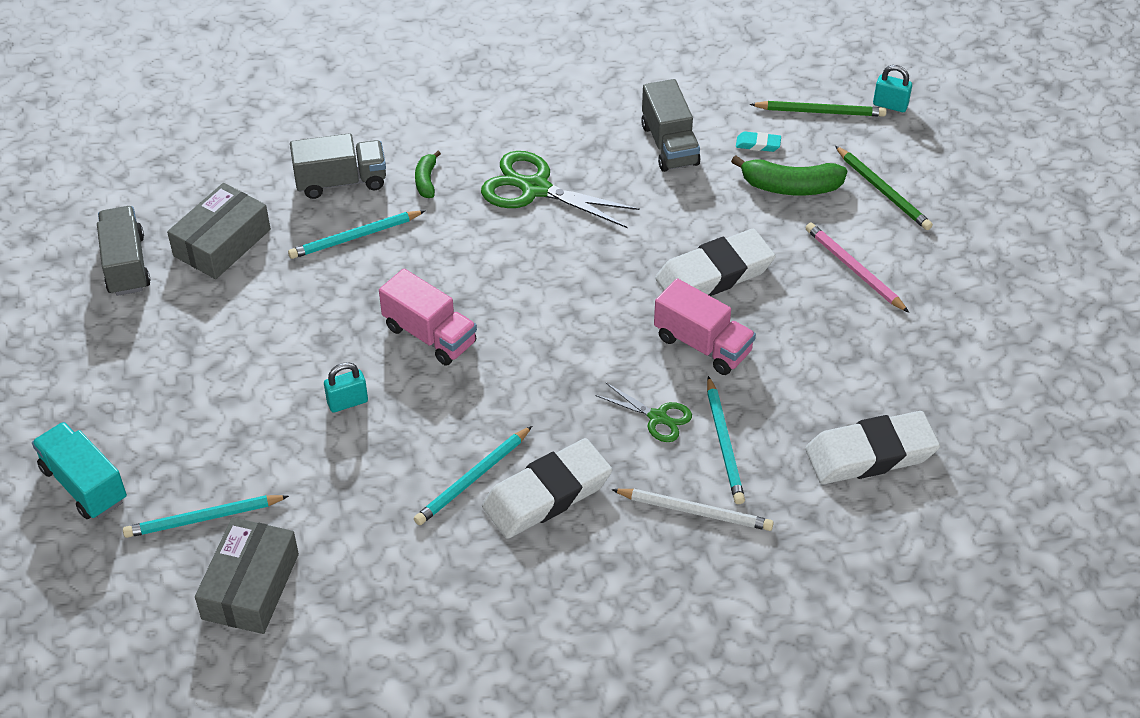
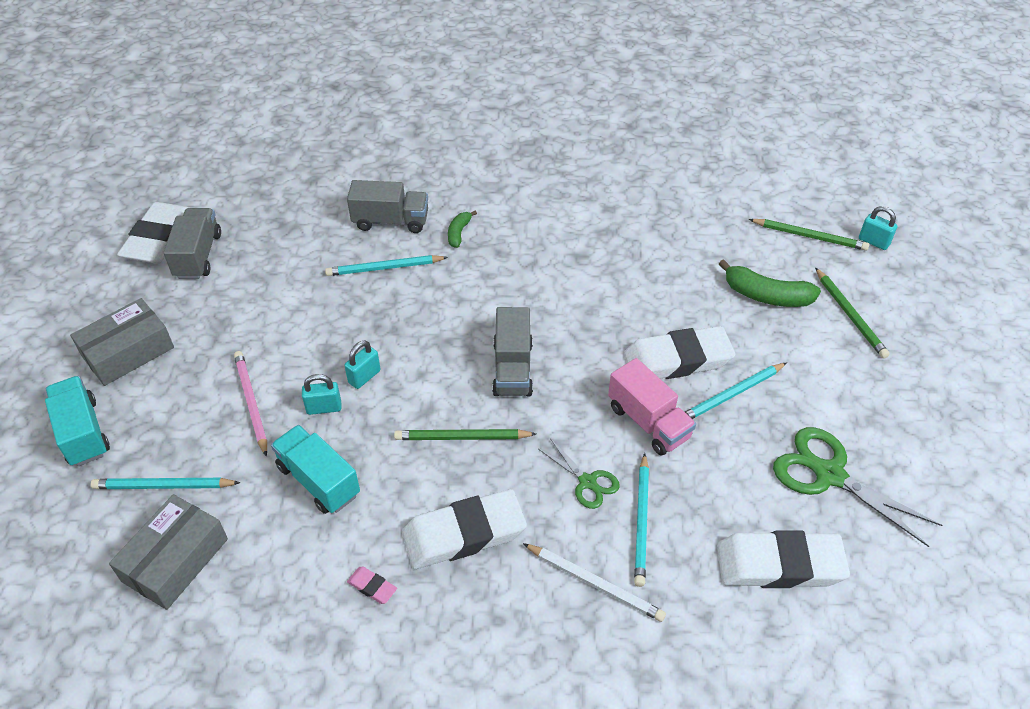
camera: 15 degrees right, 0 degrees up
(68, 253) = (159, 238): none -> white eraser
(222, 243) = (279, 252): grey box -> grey box (128, 352)
(372, 477) = (318, 481): none -> turquoise truck
(379, 360) = (364, 377): none -> turquoise padlock
(430, 335) = (414, 363): pink truck -> none
(470, 565) = (372, 587): none -> pink eraser
(473, 478) = (404, 503): turquoise pencil -> turquoise pencil (731, 395)
(511, 401) = (462, 437): none -> green pencil
(535, 189) = (545, 256): green scissors -> green scissors (829, 475)
(669, 144) = (670, 240): grey truck -> grey truck (512, 368)
(758, 144) = (747, 254): turquoise eraser -> none
(854, 269) = (806, 381): pink pencil -> pink pencil (251, 403)

